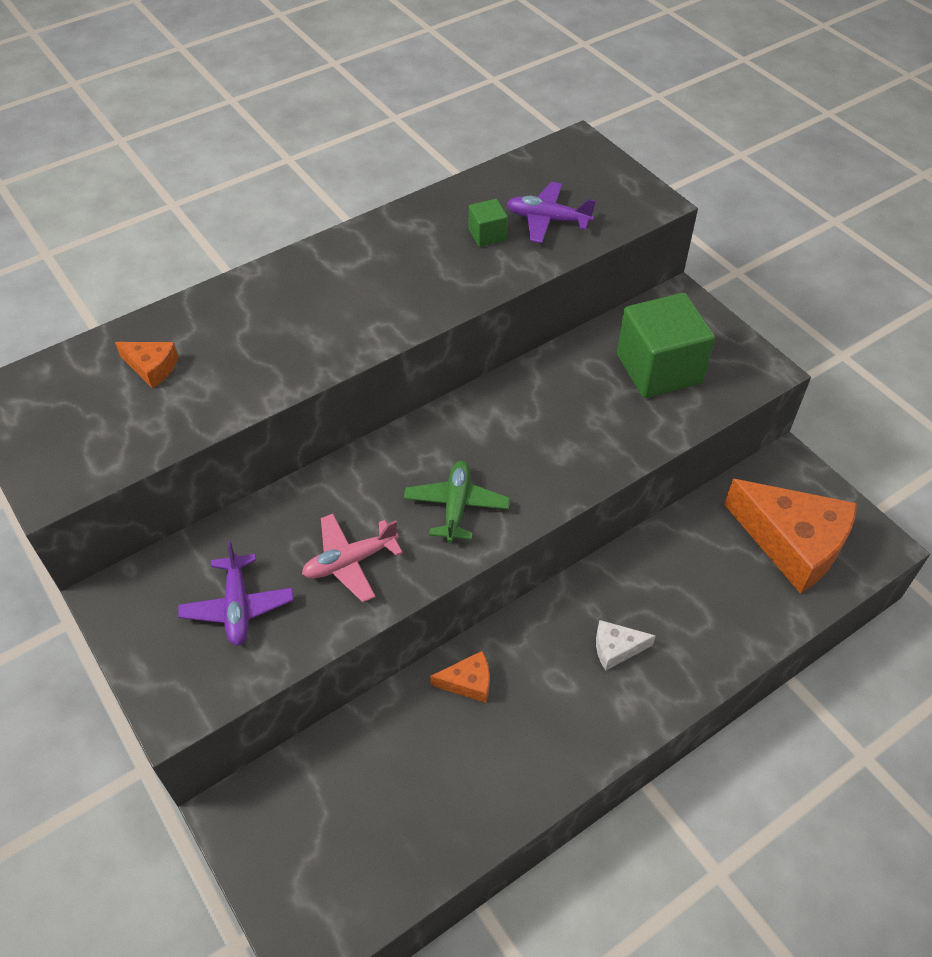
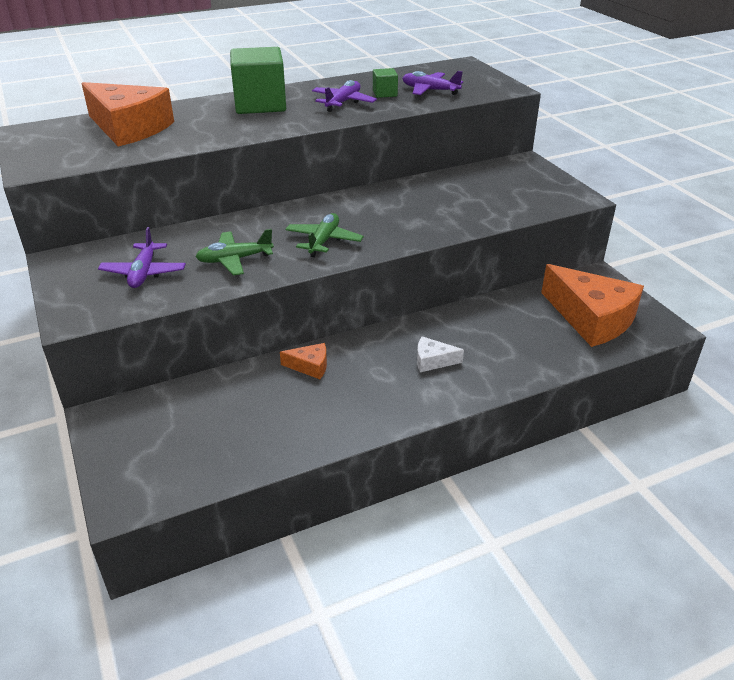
camera: 10 degrees right, 15 degrees down
(152, 367) = (129, 128): orange cheese -> orange cheese, size x2.27
(350, 562) = (234, 260): pink plane -> green plane
(436, 265) = (343, 102): none -> purple plane
(659, 369) = (499, 191): green cube -> green cube (260, 104)

